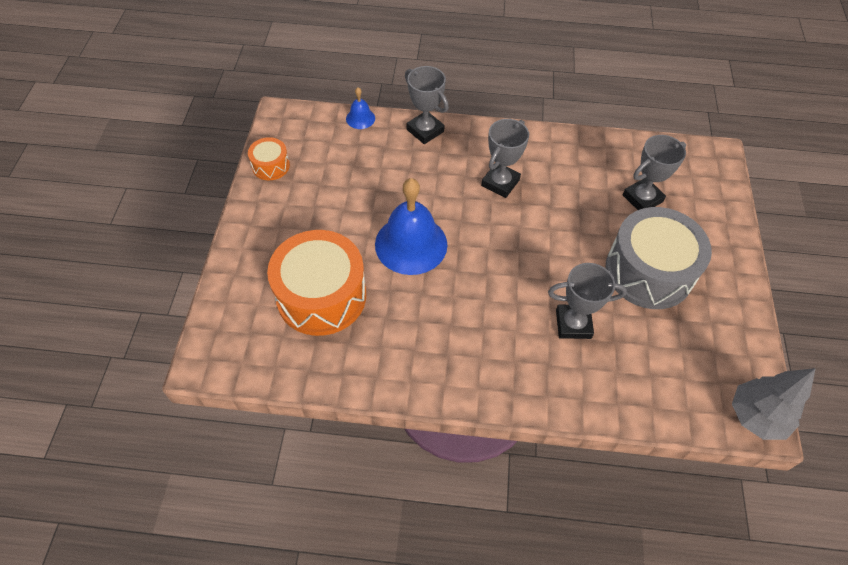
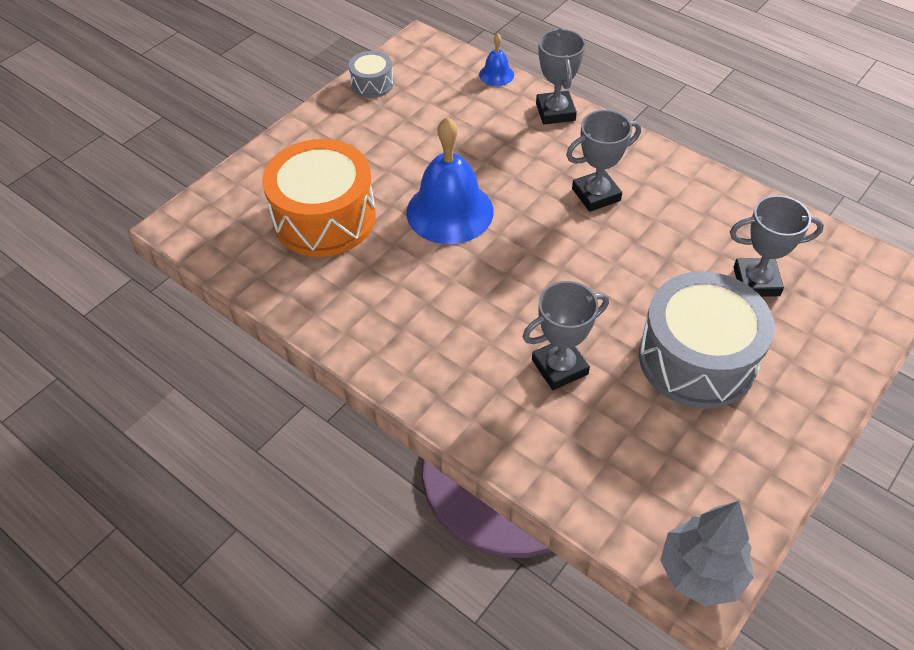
camera: 35 degrees right, 5 degrees down
(270, 166) = (372, 84): orange drum -> grey drum
(573, 324) = (559, 367): grey trophy -> grey trophy turned 60 degrees counterclockwise

